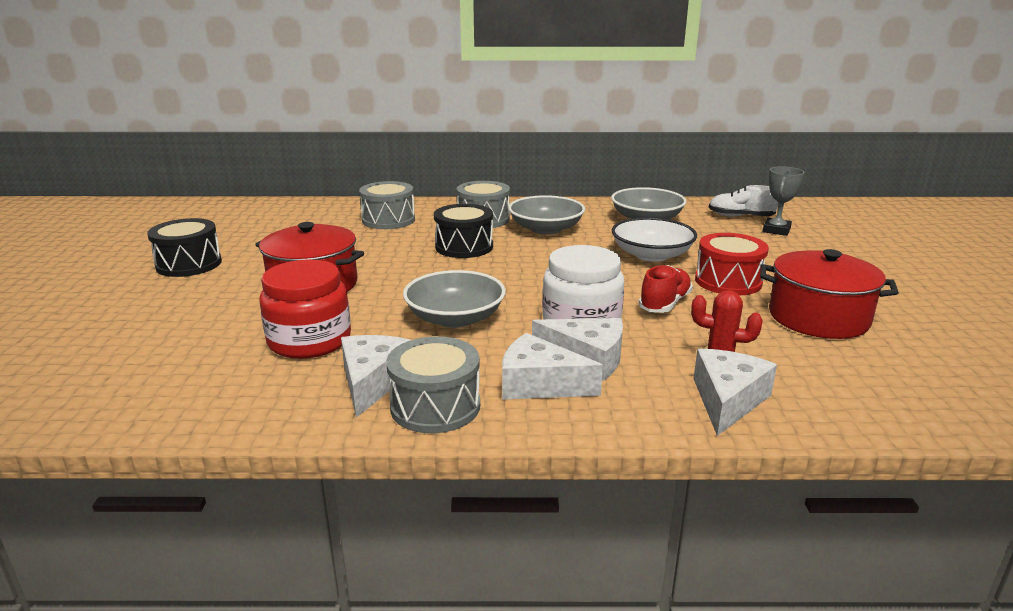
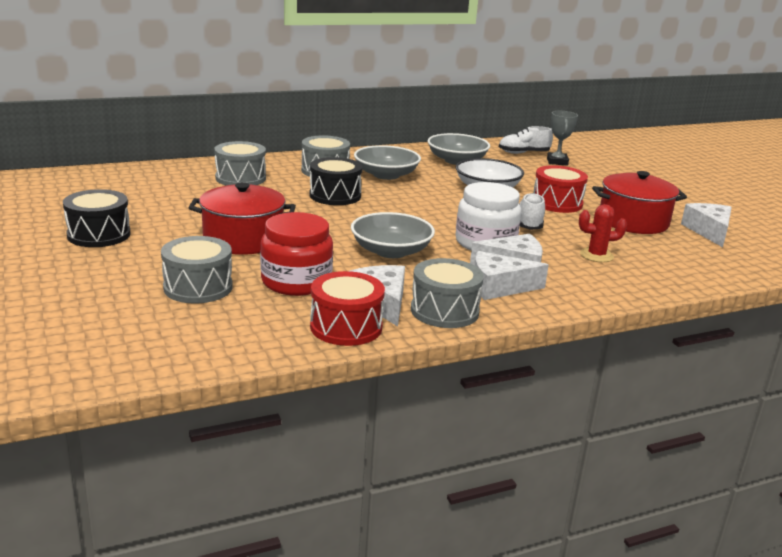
camera: 25 degrees left, 0 degrees up
(205, 332) = (198, 287): none -> grey drum
(297, 407) = (346, 327): none -> red drum
(664, 304) = (529, 223): red shoe -> white shoe
(727, 400) = (622, 279): white cheese -> white cheese (709, 231)

